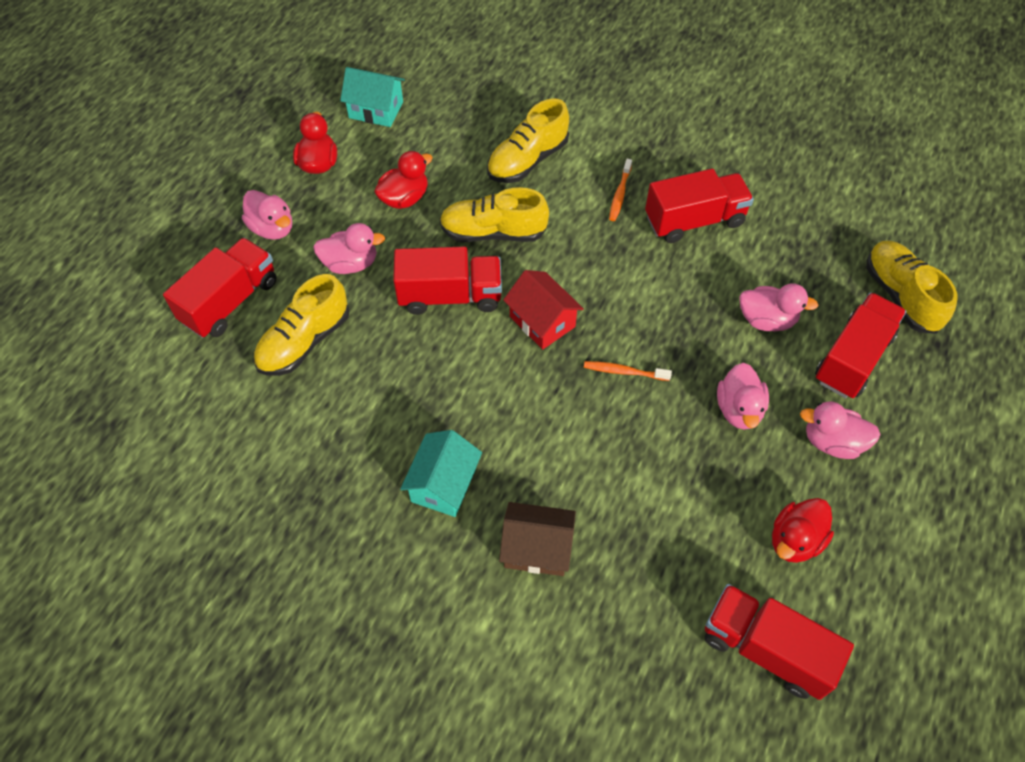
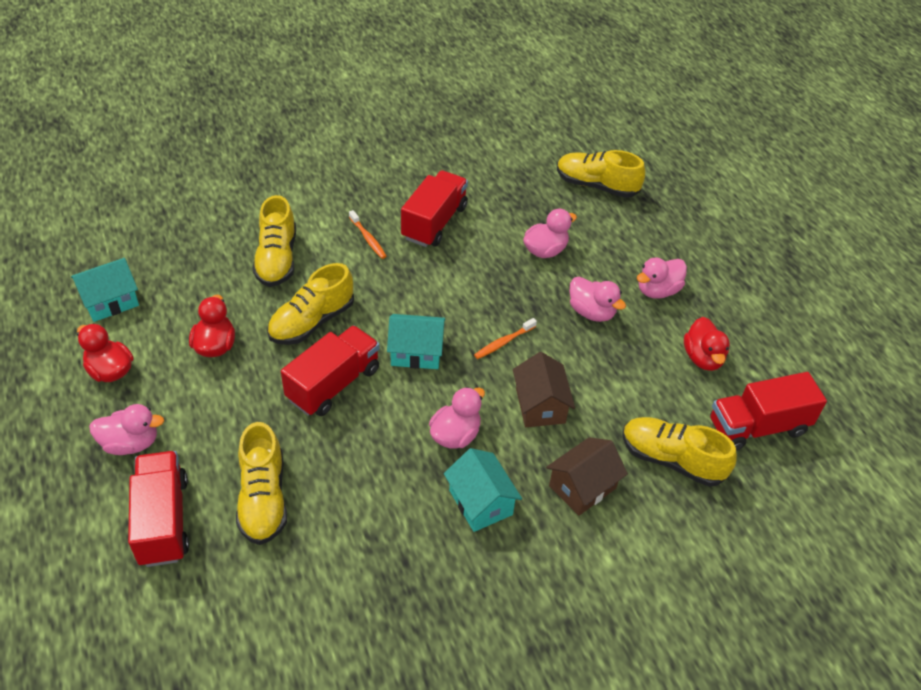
camera: 50 degrees left, 10 degrees down
(351, 264) = (230, 419): pink duck -> pink duck (455, 435)
(542, 321) = (416, 352): red house -> turquoise house
(587, 451) = (540, 405): none -> brown house
(643, 599) = (671, 460): none -> yellow shoe
(852, 358) = (614, 237): red truck -> none

